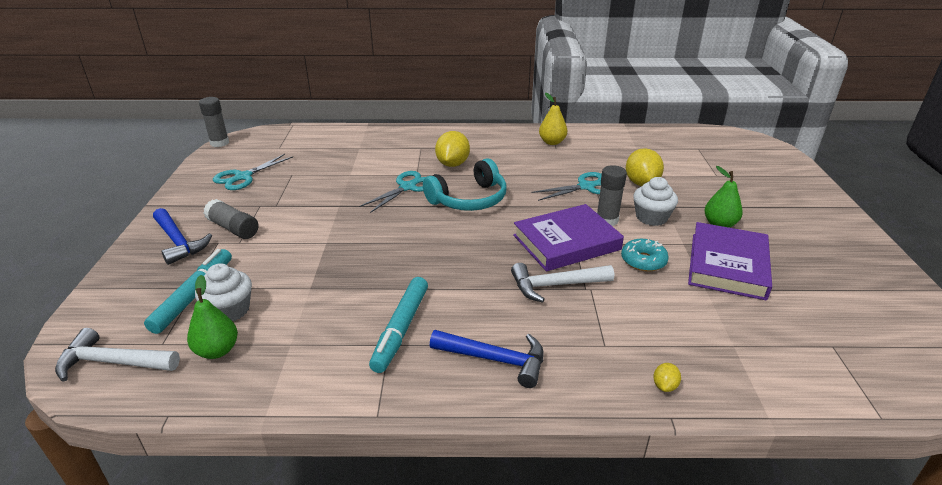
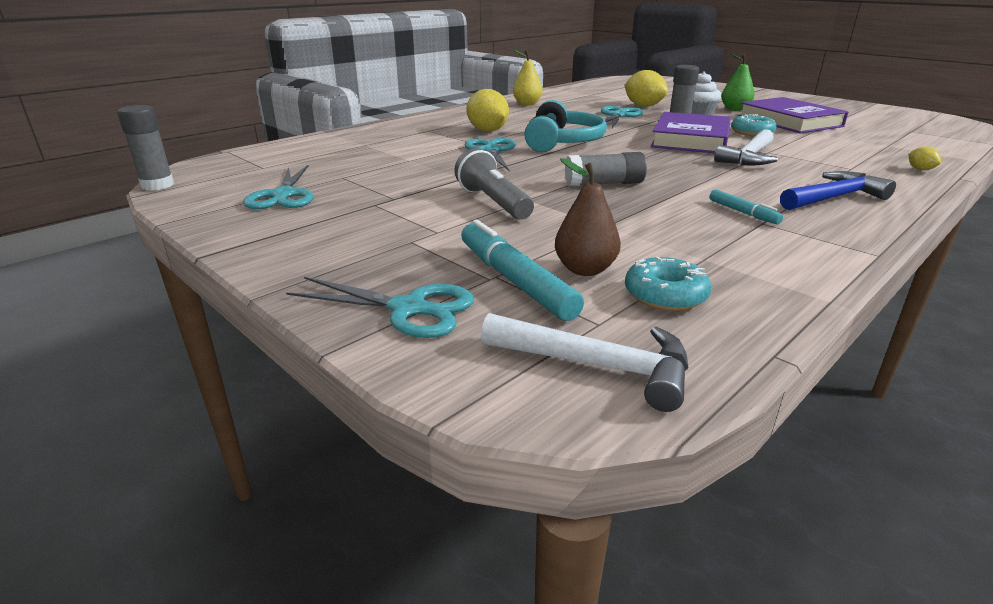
camera: 45 degrees left, 5 degrees down
(113, 362) = (597, 366): white hammer -> white hammer turned 120 degrees counterclockwise
(134, 284) = (409, 309): none -> turquoise scissors
(178, 242) = (358, 260): blue hammer -> none
(217, 350) = (665, 295): green pear -> turquoise donut
(230, 310) = (585, 269): white cupcake -> brown pear
(233, 228) = (397, 227): grey glue stick -> grey glue stick (604, 184)
(305, 235) = (493, 202): none -> grey flashlight
(400, 329) = (743, 212): turquoise marker -> turquoise marker, size x0.54

